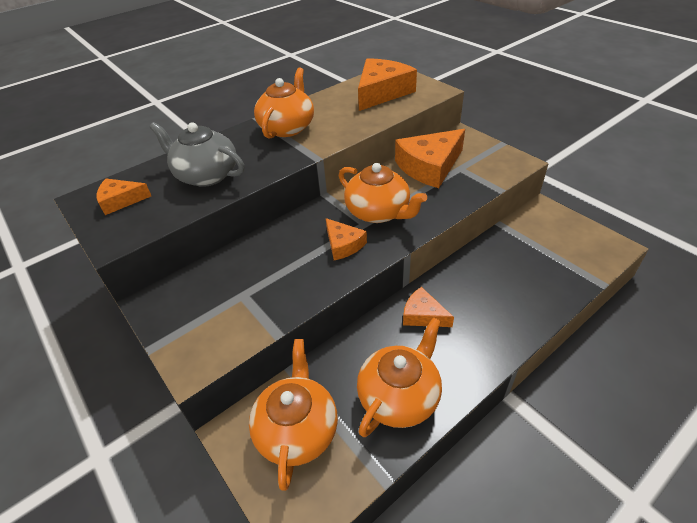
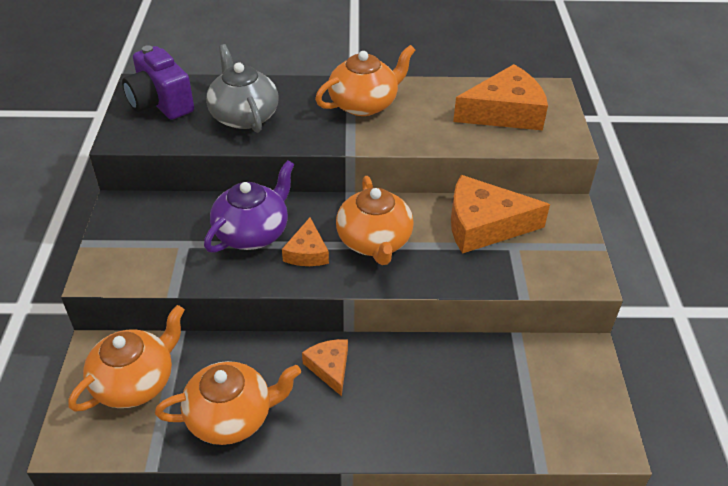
camera: 35 degrees right, 0 degrees up
(121, 200) = (160, 103): orange cheese -> purple camera
(288, 255) = (252, 232): none -> purple teapot

